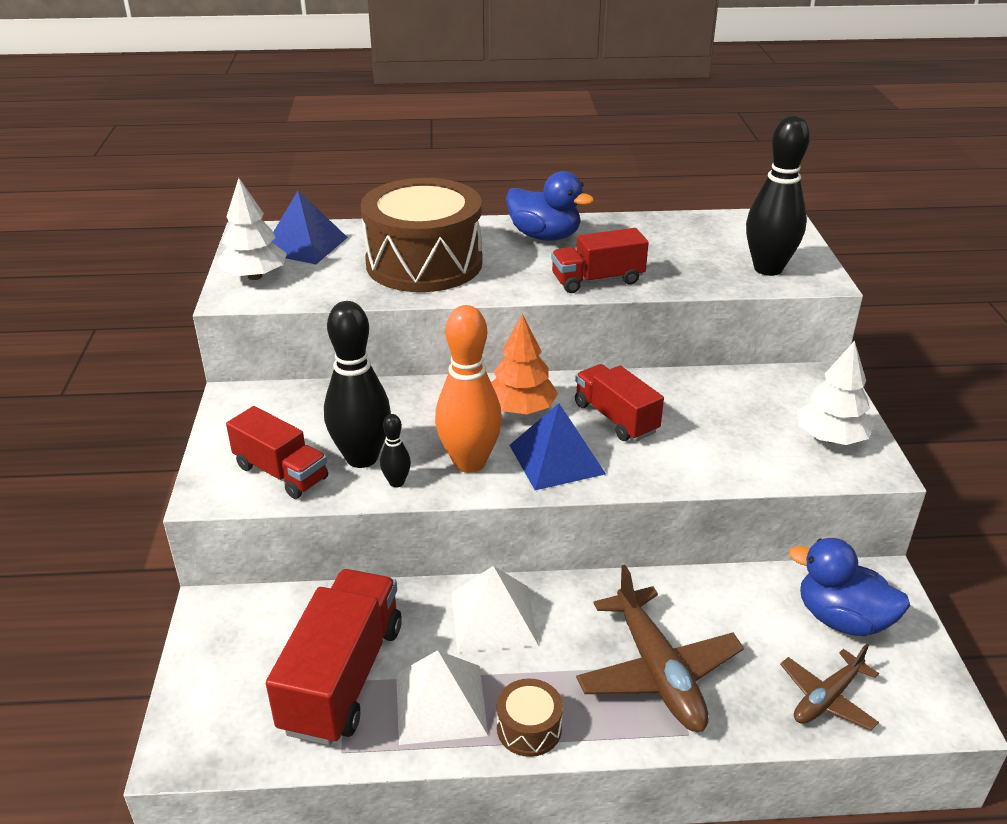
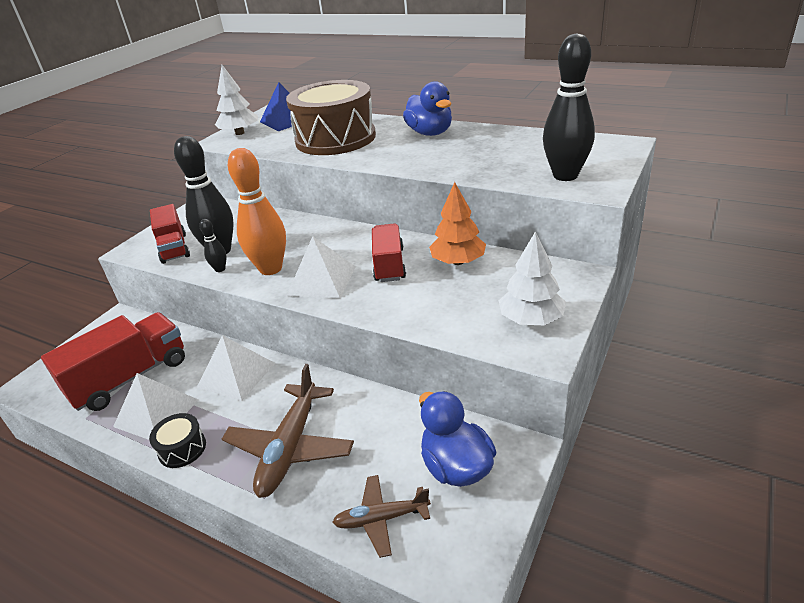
camera: 35 degrees right, 0 degrees up
(521, 409) = (338, 245): orange tree -> orange tree (458, 262)
(529, 728) = (182, 448): brown drum -> black drum
(557, 459) = (322, 280): blue pyramid -> white pyramid
(597, 280) = (427, 164): red truck -> none

